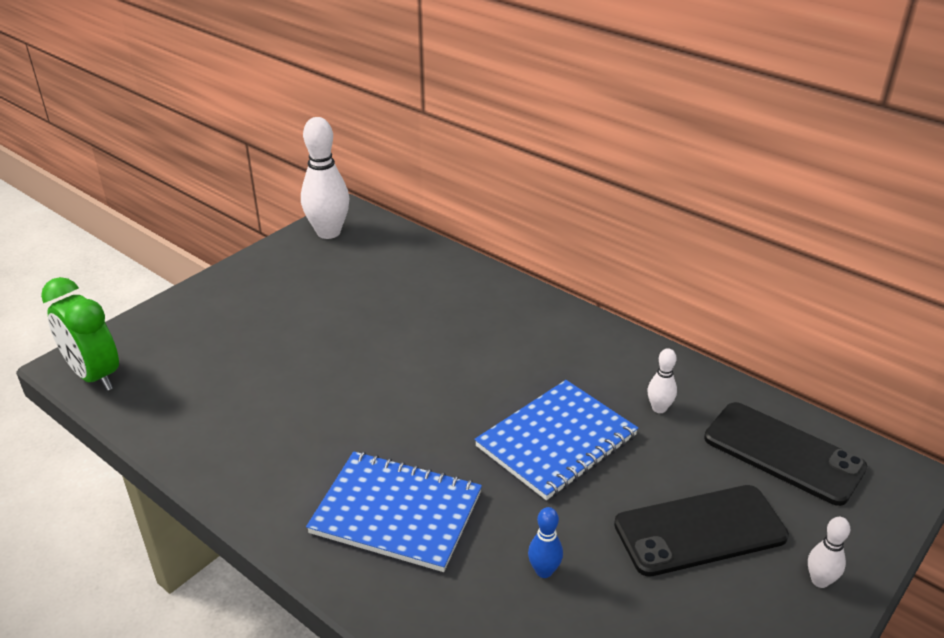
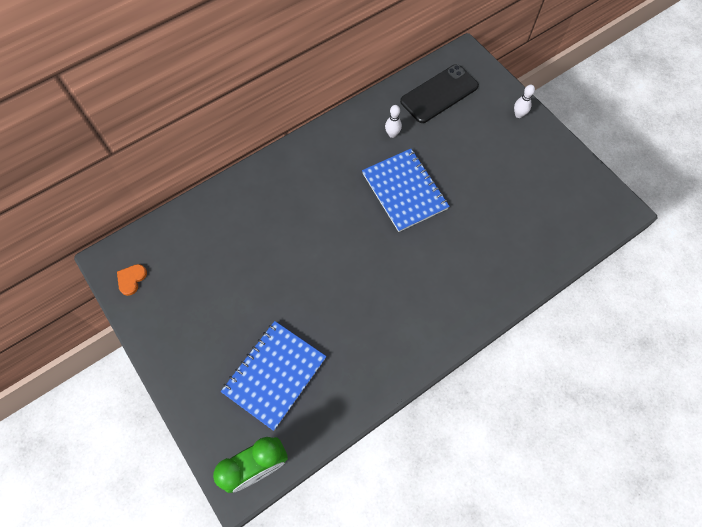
camera: 75 degrees left, 30 degrees up
(328, 232) = (131, 279): white bowling pin -> orange heart
(396, 513) = (439, 284): blue notebook -> blue notebook (274, 375)
(544, 571) = (492, 223): blue bowling pin -> none
(700, 530) = (481, 148): black phone -> none

